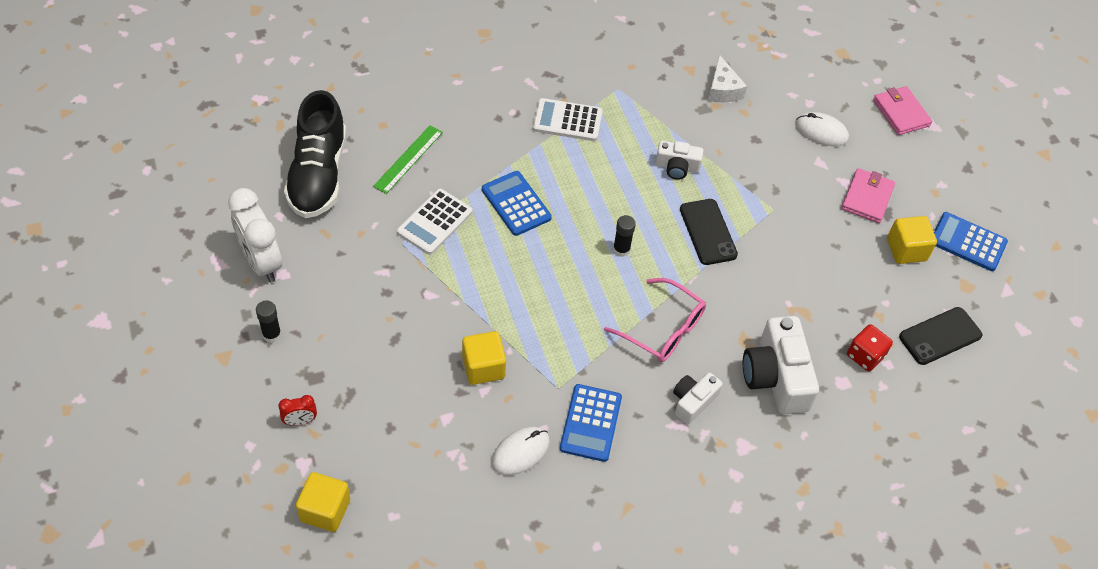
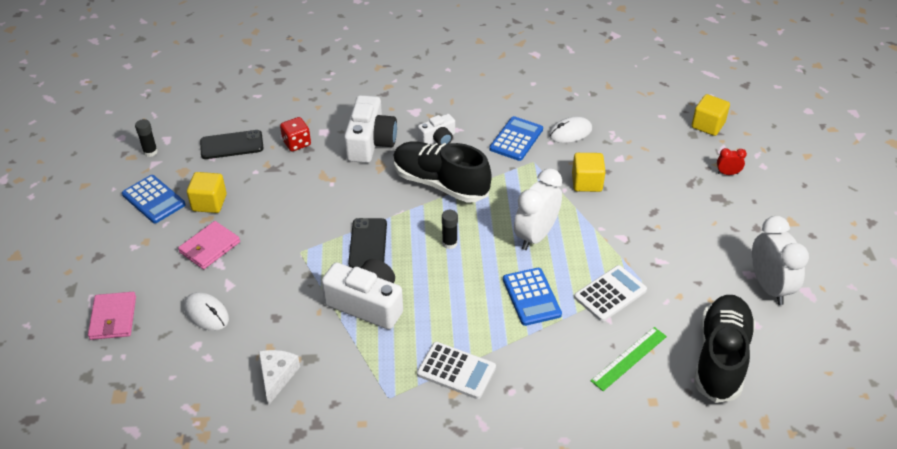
camera: 160 degrees left, 10 degrees down
(272, 335) = (754, 230): black glue stick -> black glue stick (150, 152)
(529, 277) = (535, 236): none -> white clock
(662, 329) = (440, 183): pink glasses -> black shoe
(677, 167) = (367, 304): white camera -> white camera, size x1.77

